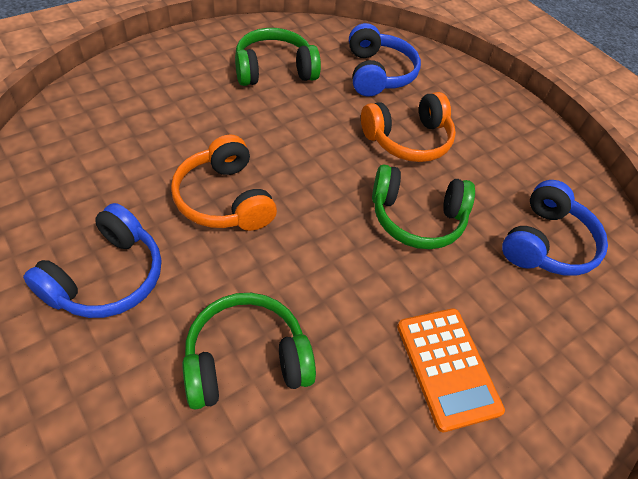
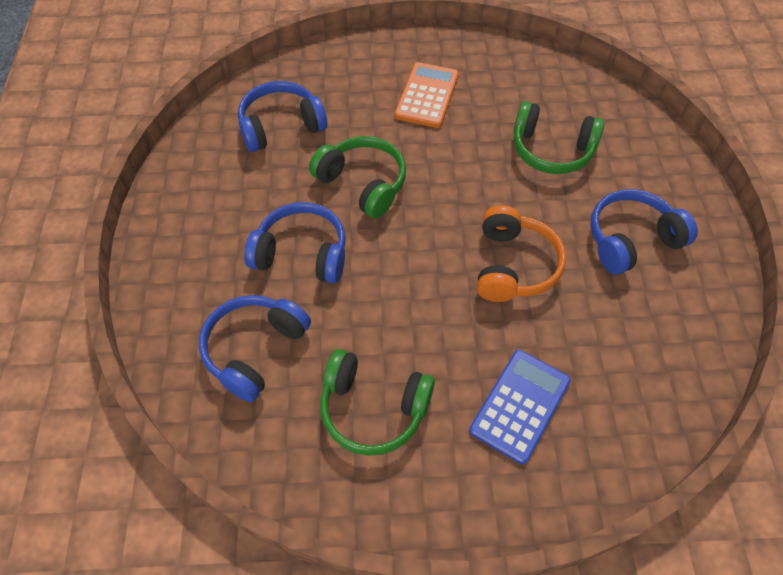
camera: 140 degrees left, 5 degrees up
(170, 103) = (520, 405): none -> blue calculator
(408, 139) = (302, 253): orange headphones -> blue headphones

